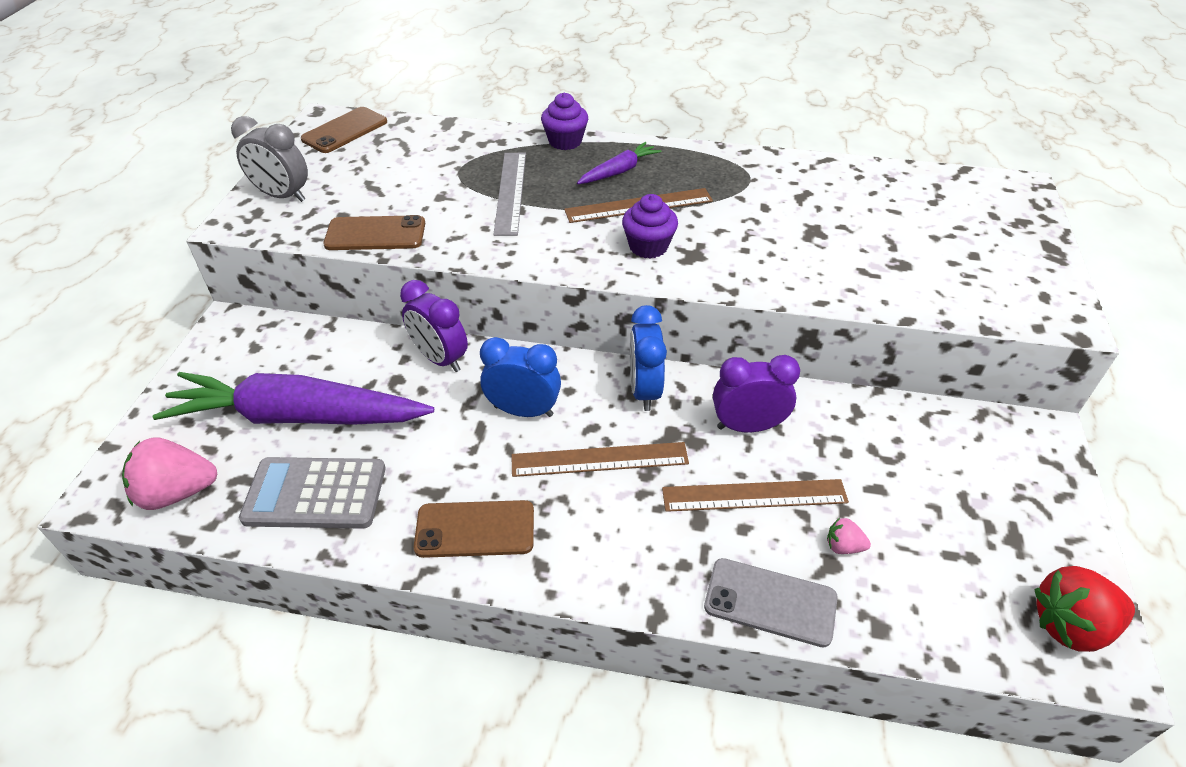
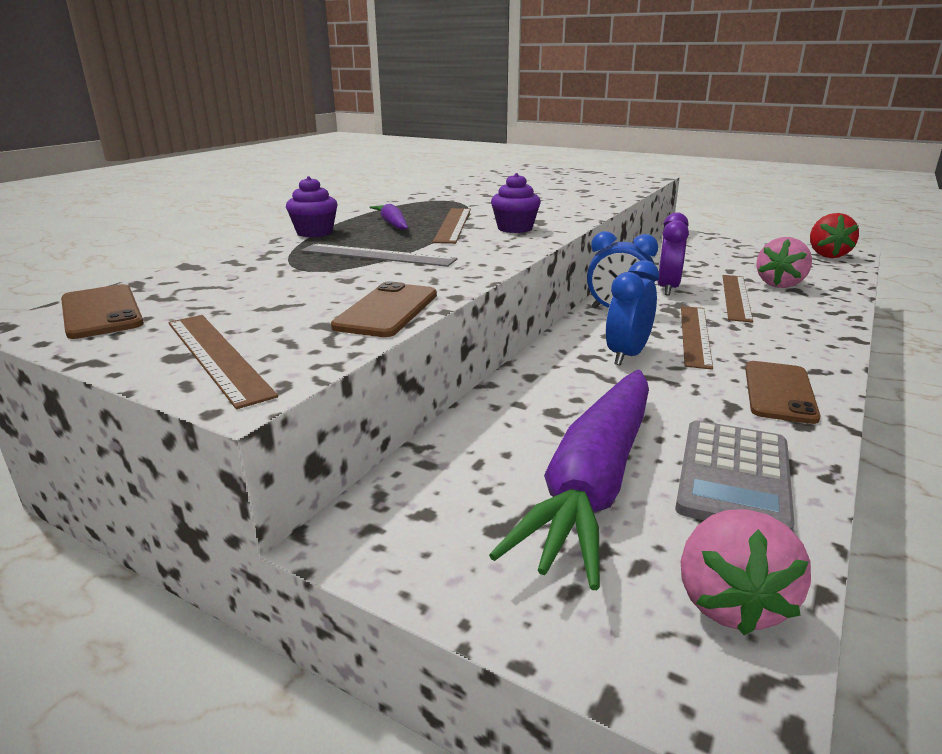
camera: 70 degrees left, 20 degrees down
(283, 196) = (217, 356): grey clock -> brown ruler
(440, 359) = (531, 384): purple clock -> none
(770, 602) = (831, 307): grey phone -> none
(843, 546) = (780, 284): pink strawberry -> pink strawberry, size x2.05

